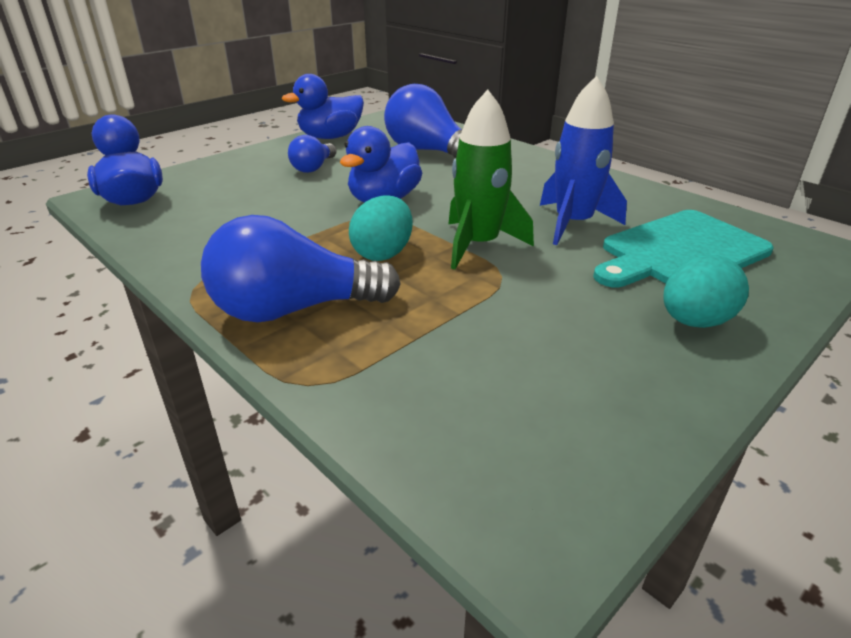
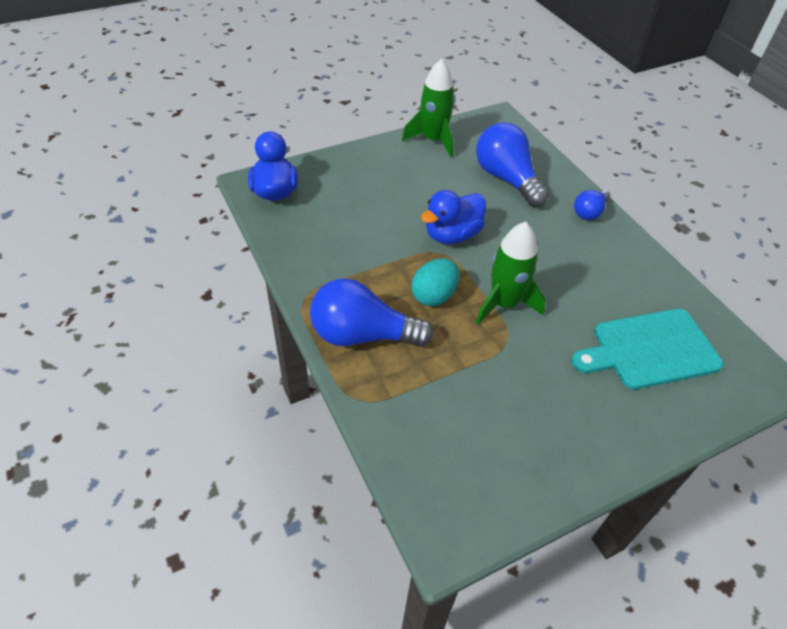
camera: 15 degrees right, 15 degrees up
(313, 168) = (410, 180): blue light bulb -> blue light bulb (589, 212)
(330, 137) = (433, 140): blue duck -> green rocket
(573, 224) = (584, 298): blue rocket -> none
(694, 321) = (619, 418): turquoise egg -> none

